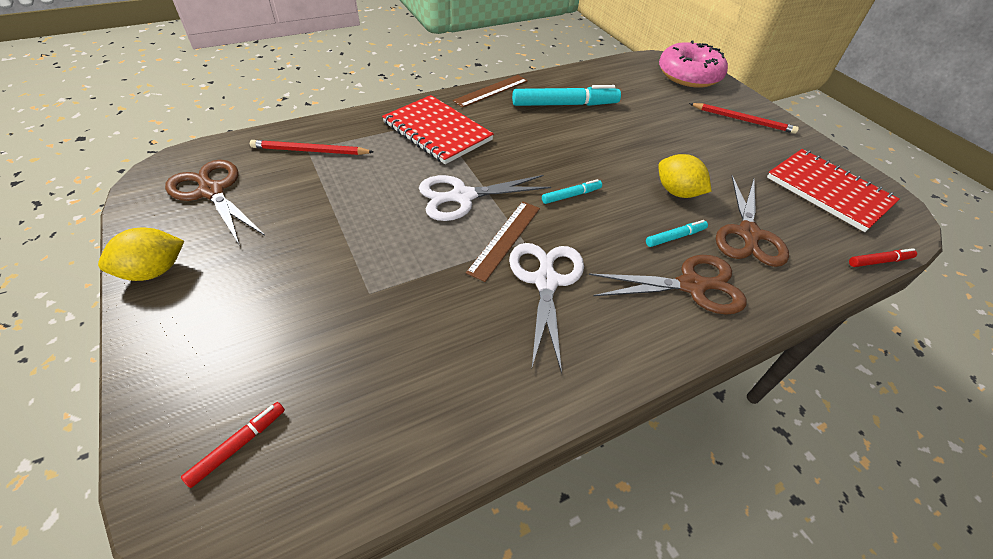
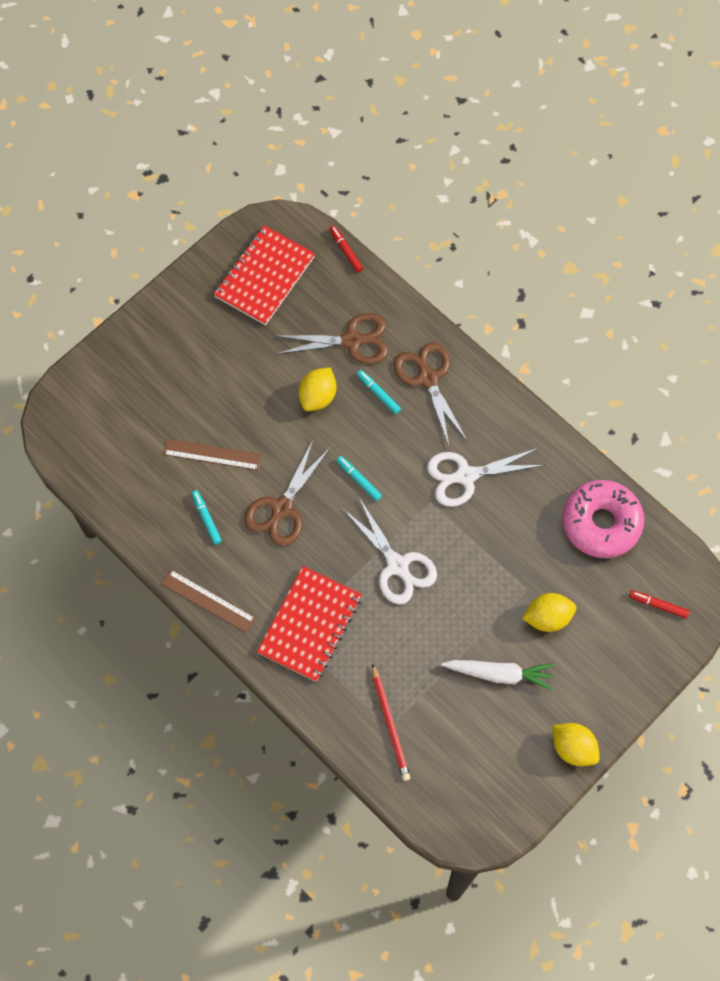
camera: 105 degrees left, 20 degrees up
(211, 191) = (478, 771): brown scissors -> brown scissors (282, 509)
(291, 236) = (499, 674): none -> white carrot
(321, 301) = (547, 617): none -> yellow lemon
(505, 239) = (434, 516): brown ruler -> brown ruler (212, 454)
(565, 104) = (206, 519): turquoise marker -> turquoise marker, size x0.50
(689, 75) = (84, 401): pink donut -> pink donut (601, 523)
(742, 120) = (166, 345): red pencil -> none

